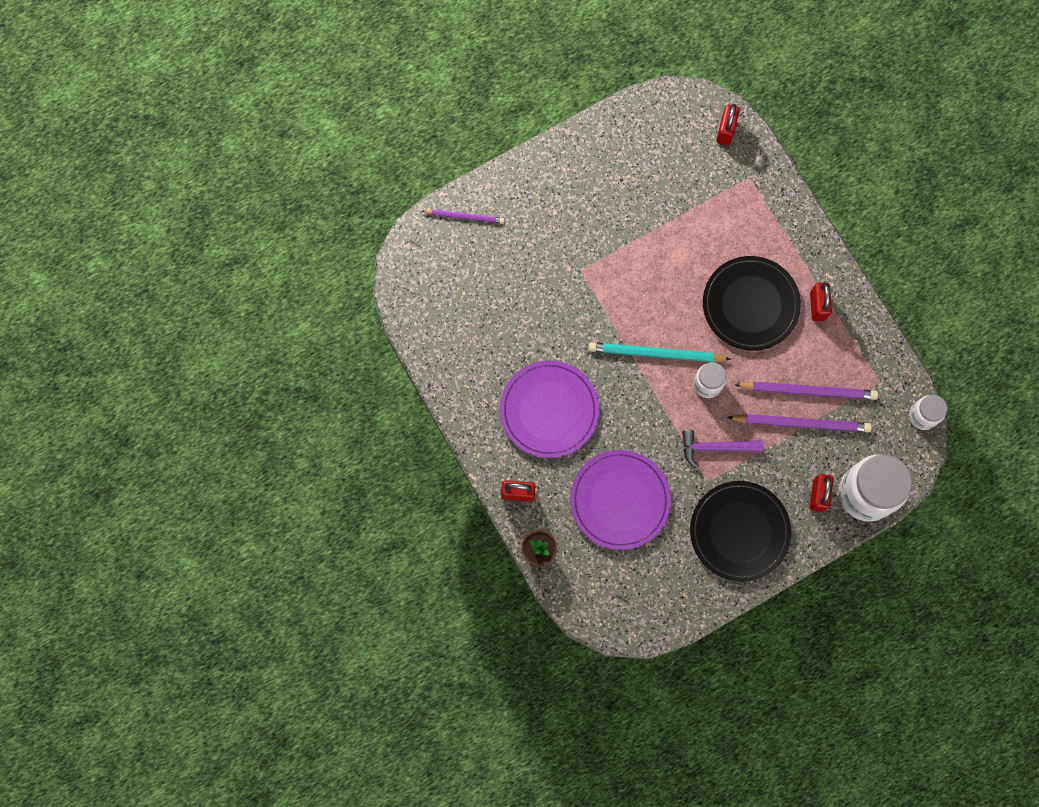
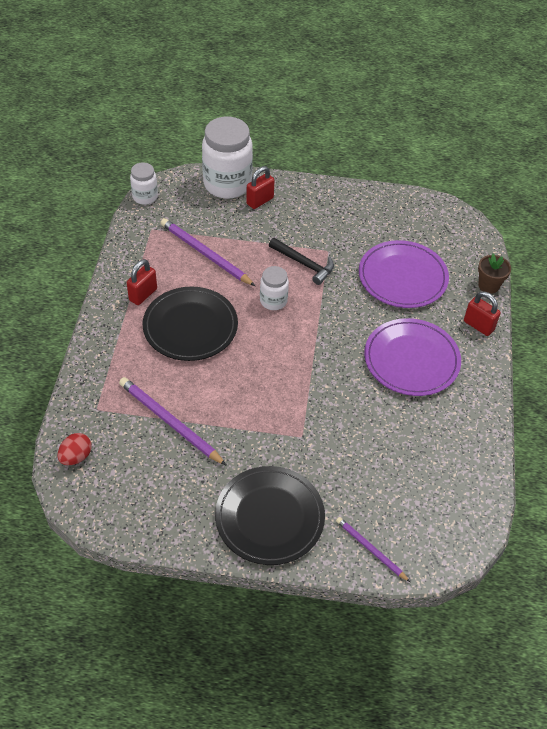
camera: 145 degrees left, 25 degrees down
(656, 354) = (293, 342): turquoise pencil -> none
(716, 447) = (304, 264): purple hammer -> black hammer
(726, 131) = (76, 457): red padlock -> red egg
(739, 531) = (332, 214): black plate -> black plate (269, 517)
(801, 423) = (230, 241): purple pencil -> purple pencil (170, 422)

